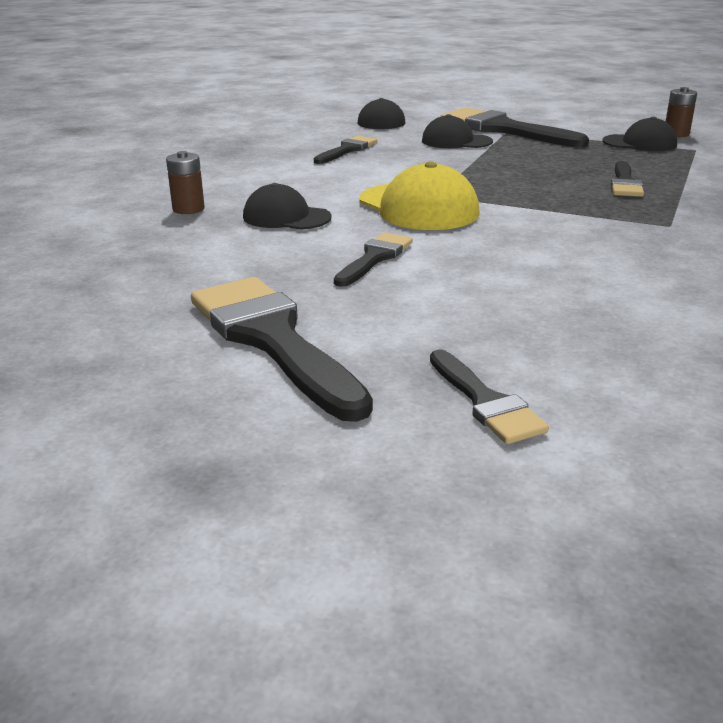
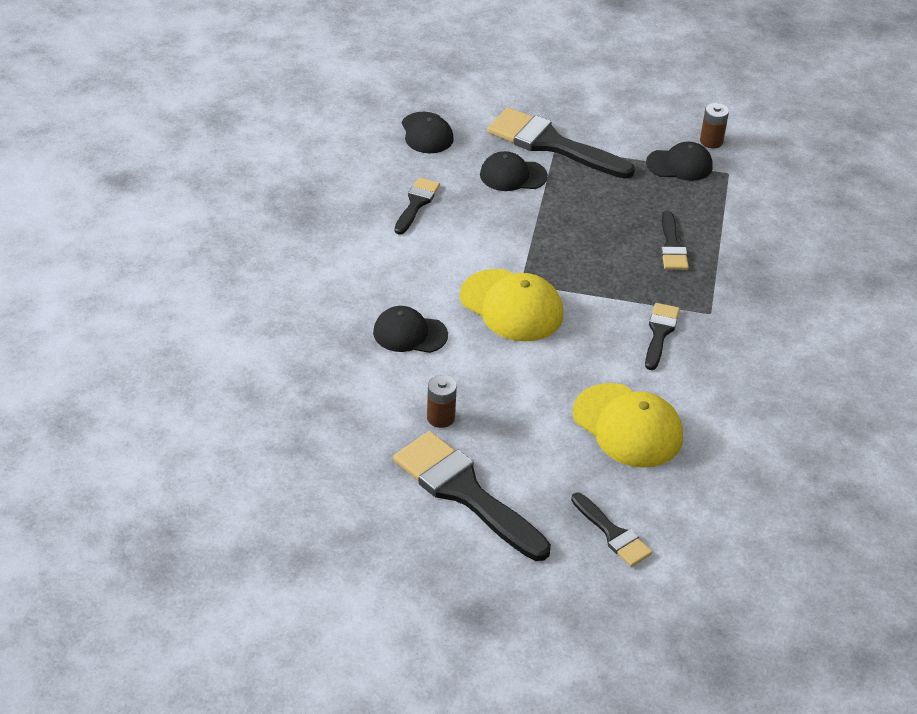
camera: 15 degrees left, 15 degrees up
(188, 209) = (322, 329): brown battery -> brown battery (440, 417)
(375, 258) = (500, 386): black brush -> black brush (660, 333)
(539, 300) = (627, 426): none -> yellow cap

